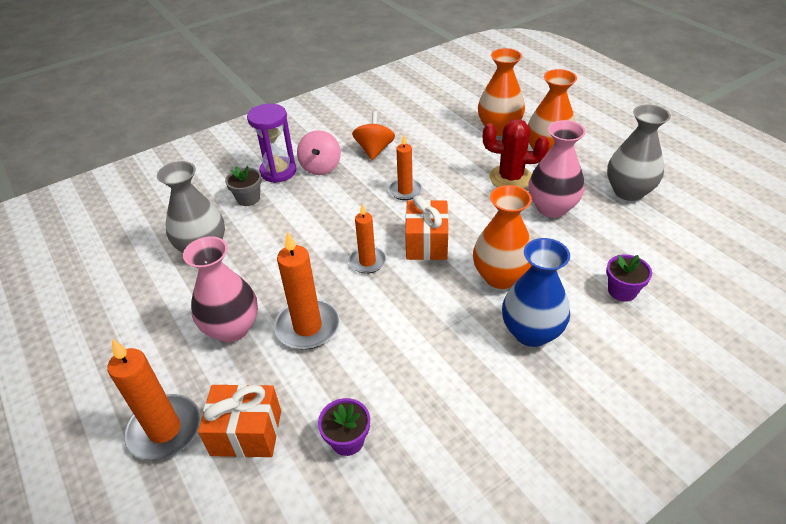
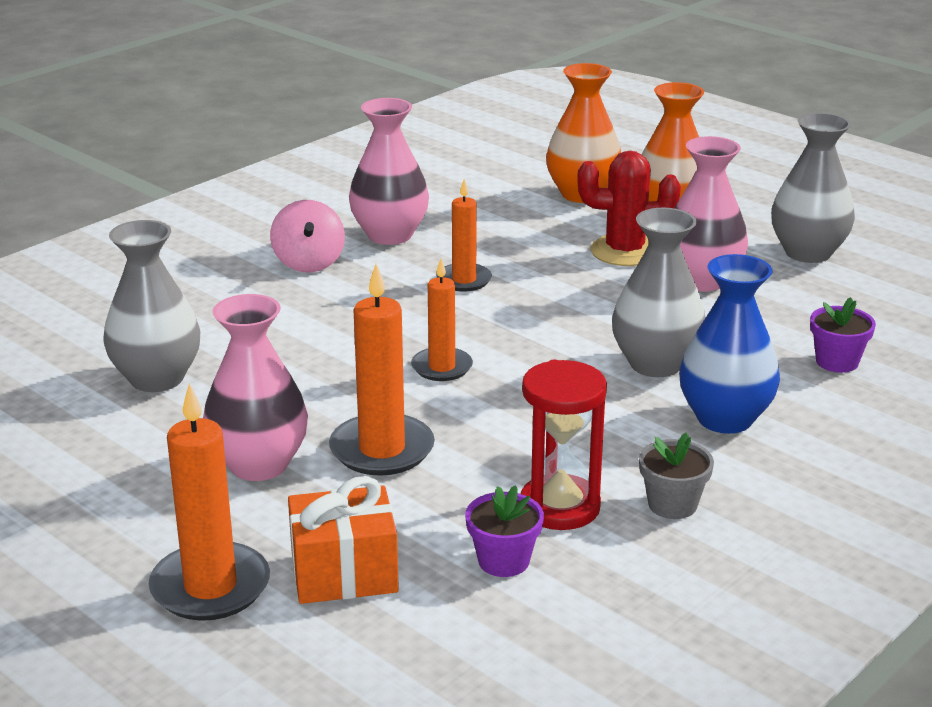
camera: 15 degrees left, 15 degrees down
(248, 198) = (203, 311): grey flower pot -> grey flower pot (672, 504)
(278, 171) = (238, 274): purple hourglass -> none
(374, 150) = (390, 235): orange spinning top -> pink vase
(399, 396) = (559, 507): none -> red hourglass
(426, 243) = (526, 337): orange gift -> none
(500, 277) = (655, 364): orange vase -> grey vase

